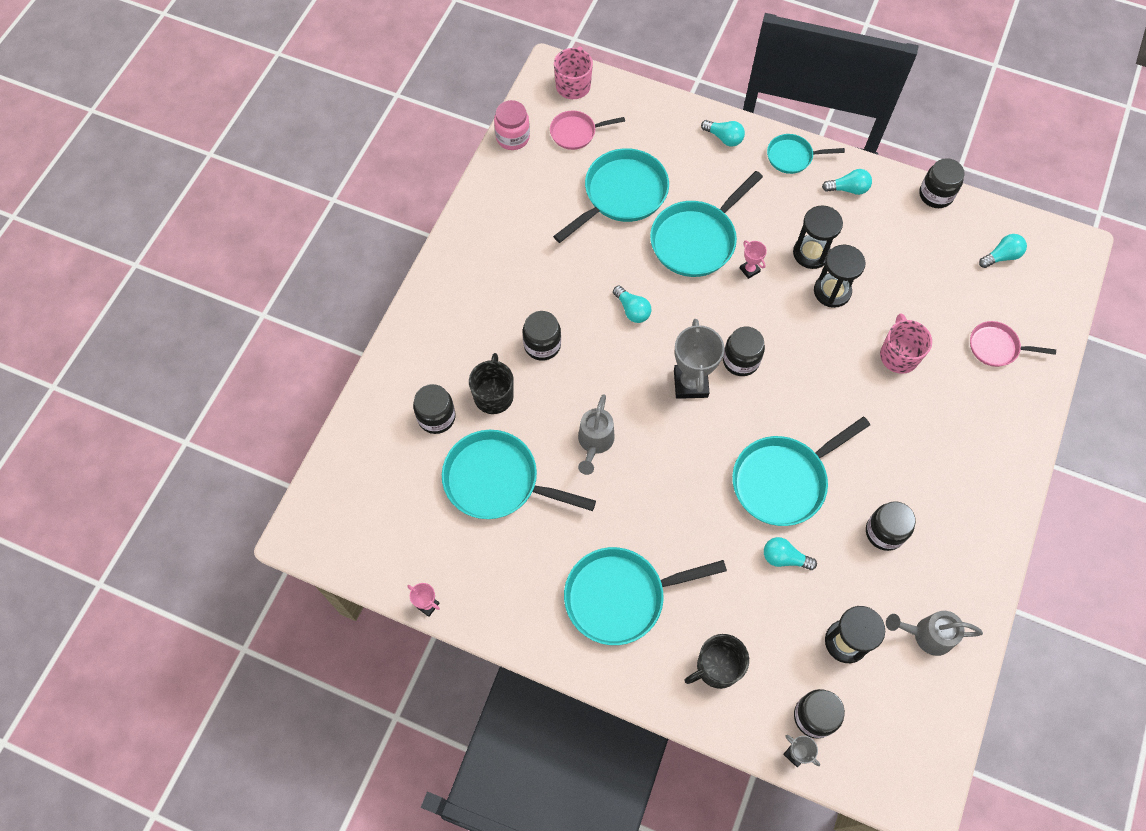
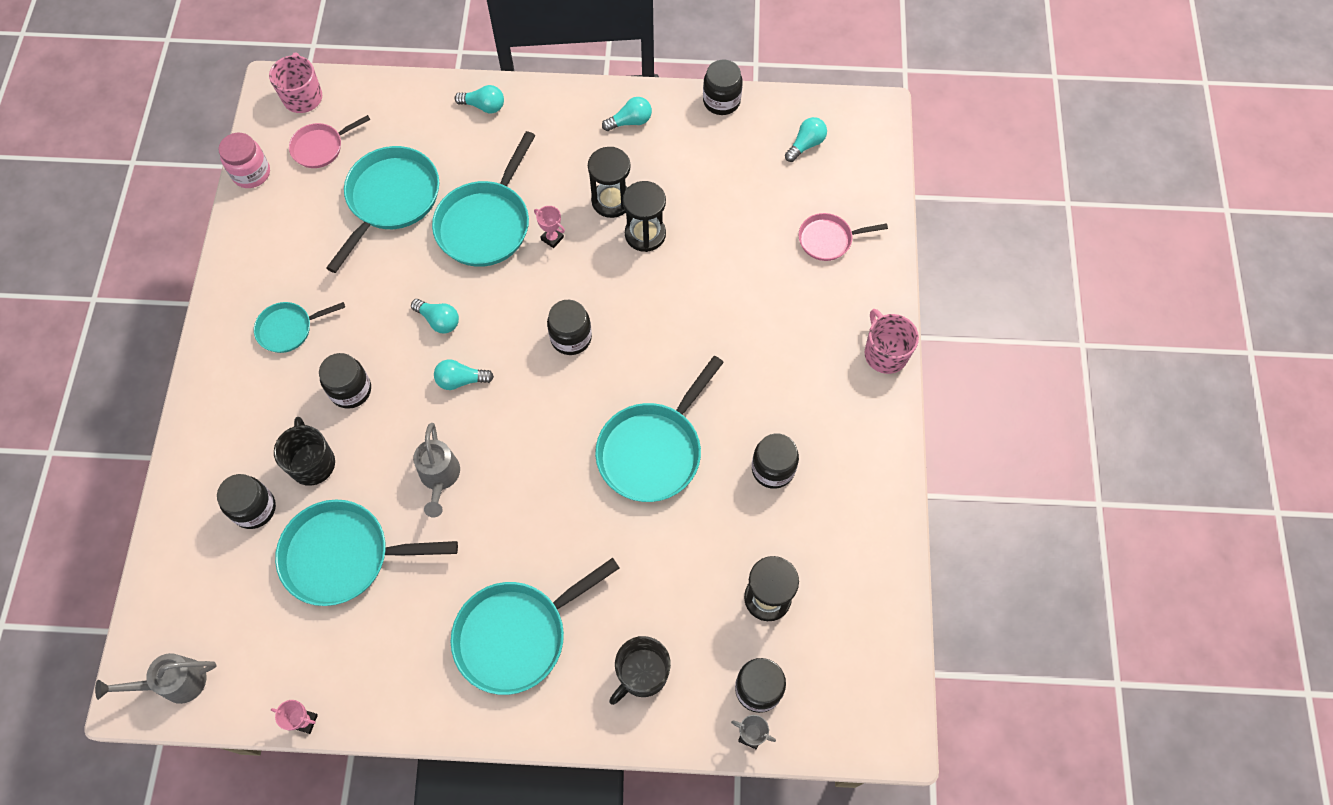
camera: 20 degrees left, 0 degrees up
(690, 383) = (525, 379): grey trophy -> none
(784, 558) = (678, 532): turquoise light bulb -> turquoise light bulb (461, 380)
(792, 157) = (562, 105): turquoise pan -> turquoise pan (289, 329)
(898, 355) = (733, 279): pink mug -> pink mug (885, 353)
(927, 635) = (847, 561): grey watering can -> grey watering can (175, 683)

